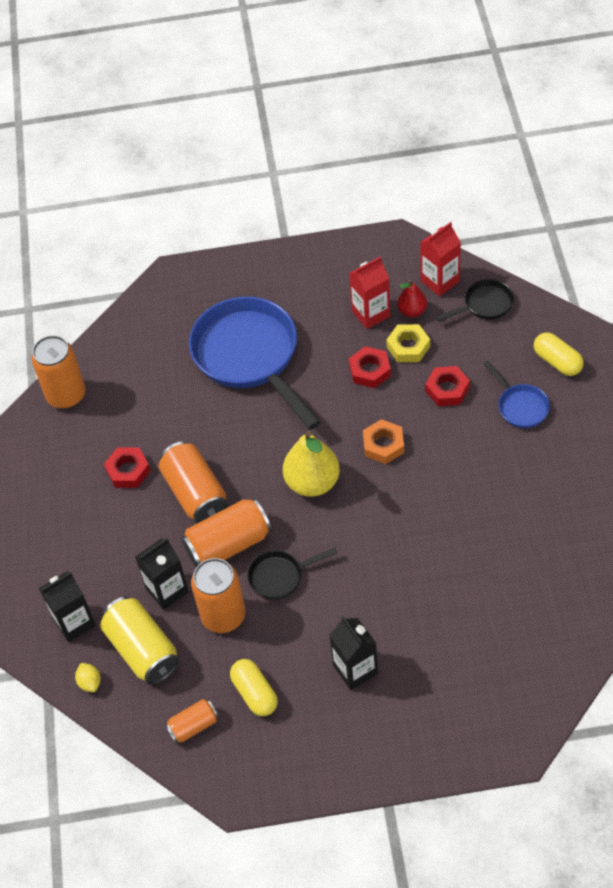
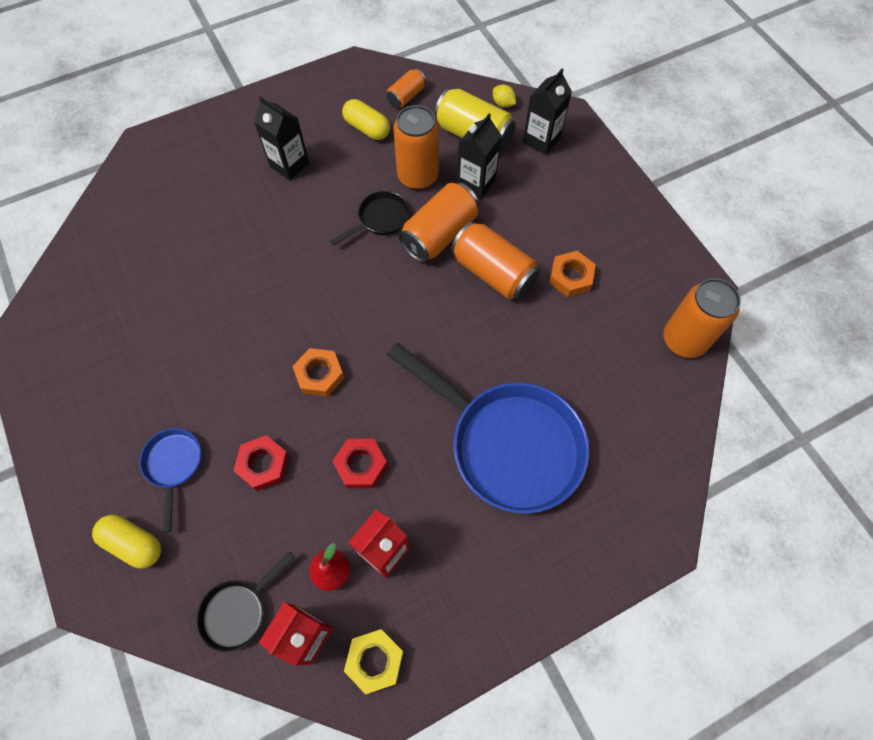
camera: 155 degrees right, 10 degrees up
(128, 471) = (571, 277): red nut -> orange nut
(312, 482) = (381, 314): yellow pear -> none
(408, 347) = (323, 513): yellow nut -> yellow nut (375, 660)
(520, 406) = (174, 466): blue pan -> blue pan turned 45 degrees clockwise

